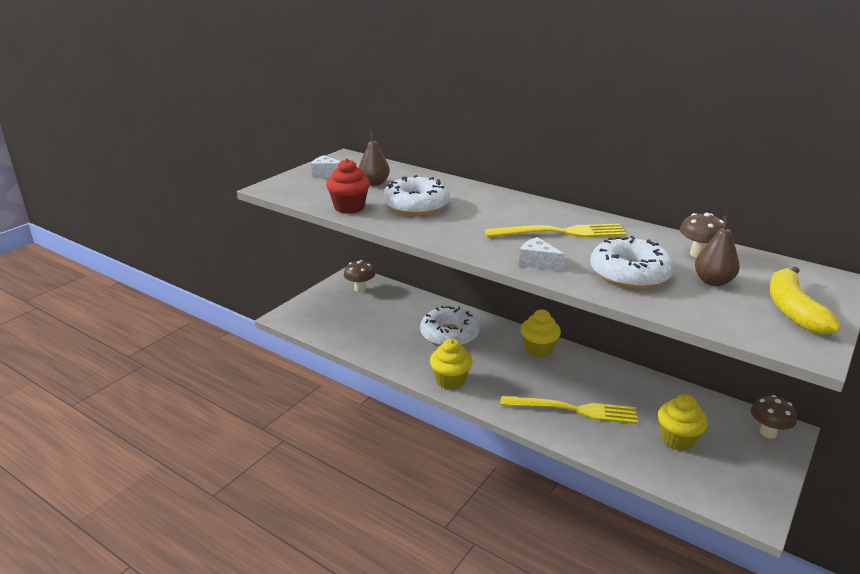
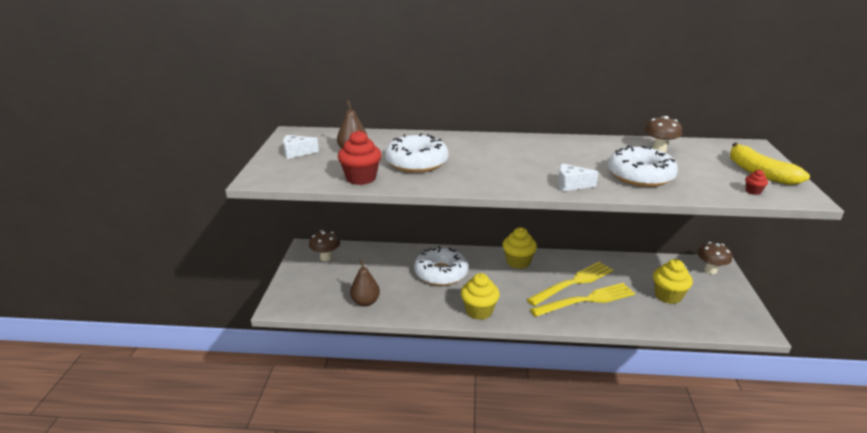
camera: 30 degrees left, 0 degrees up
(561, 232) = (554, 157): yellow fork -> yellow fork (573, 283)
(713, 281) = (693, 167): brown pear -> brown pear (365, 302)
(748, 326) = (753, 191): none -> red cupcake

